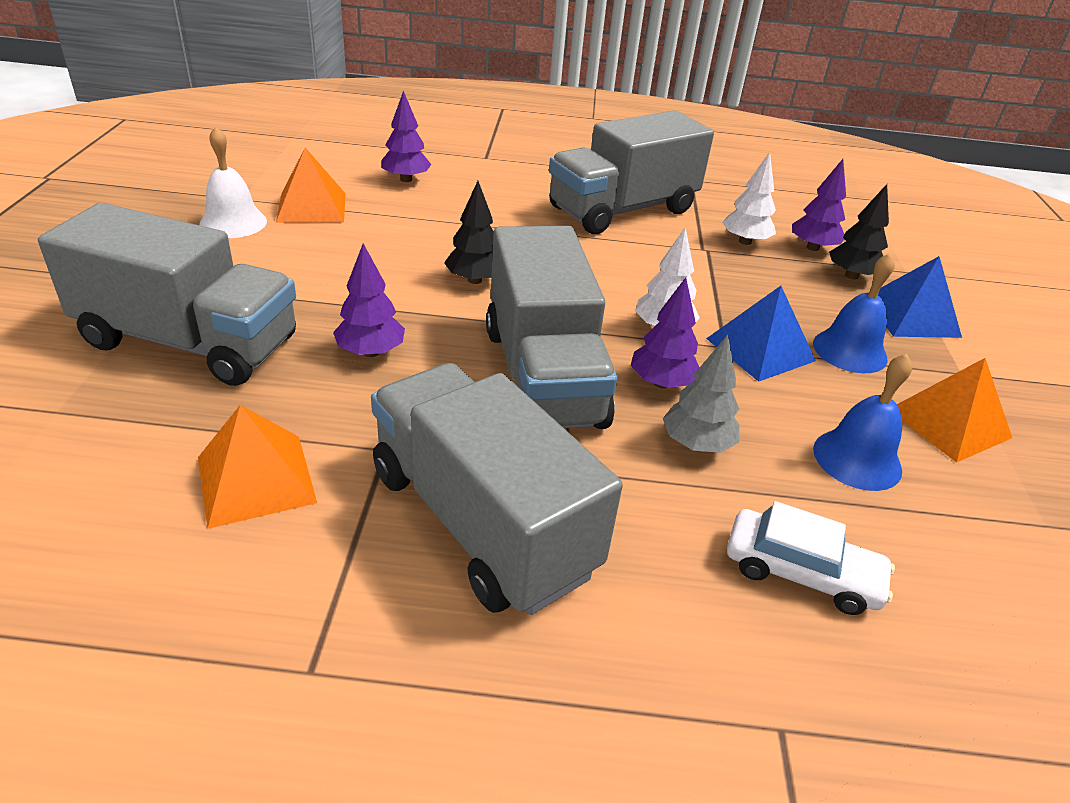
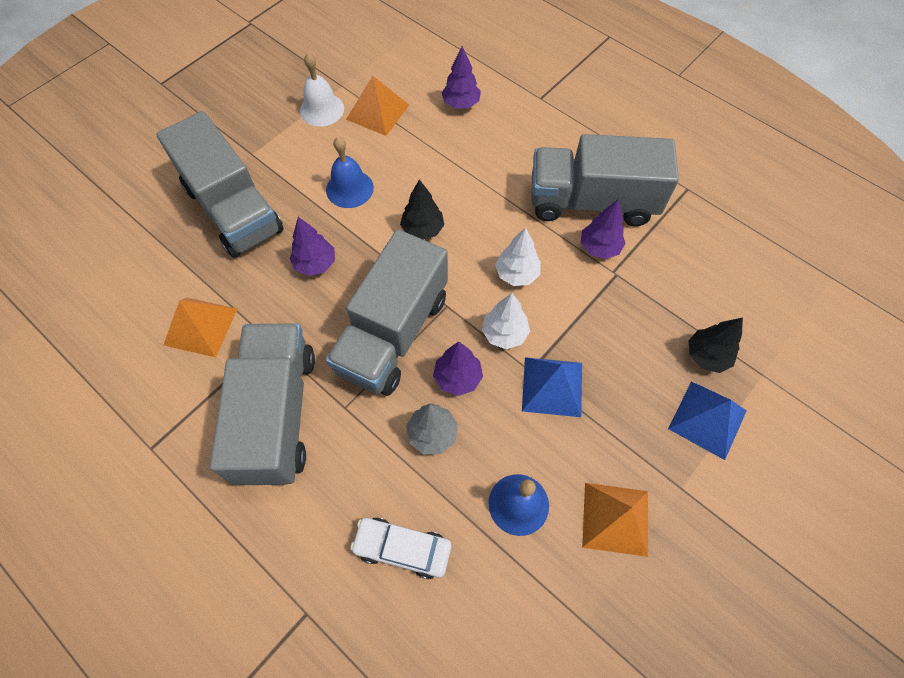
camera: 40 degrees right, 25 degrees up
(745, 241) = (656, 279): white tree -> white tree (517, 274)
(801, 572) = (402, 549): white car -> white car turned 135 degrees clockwise
(813, 248) = (708, 312): purple tree -> purple tree (599, 248)
(849, 351) = (617, 422): blue bell -> blue bell (349, 188)

